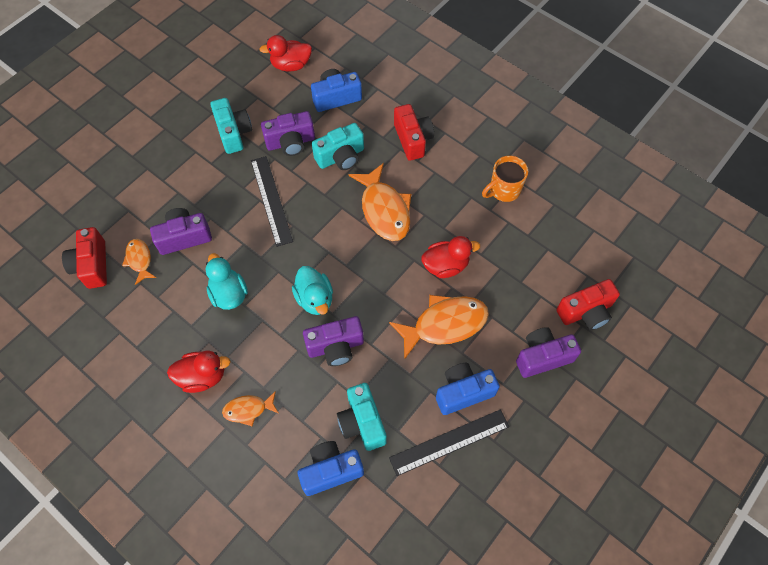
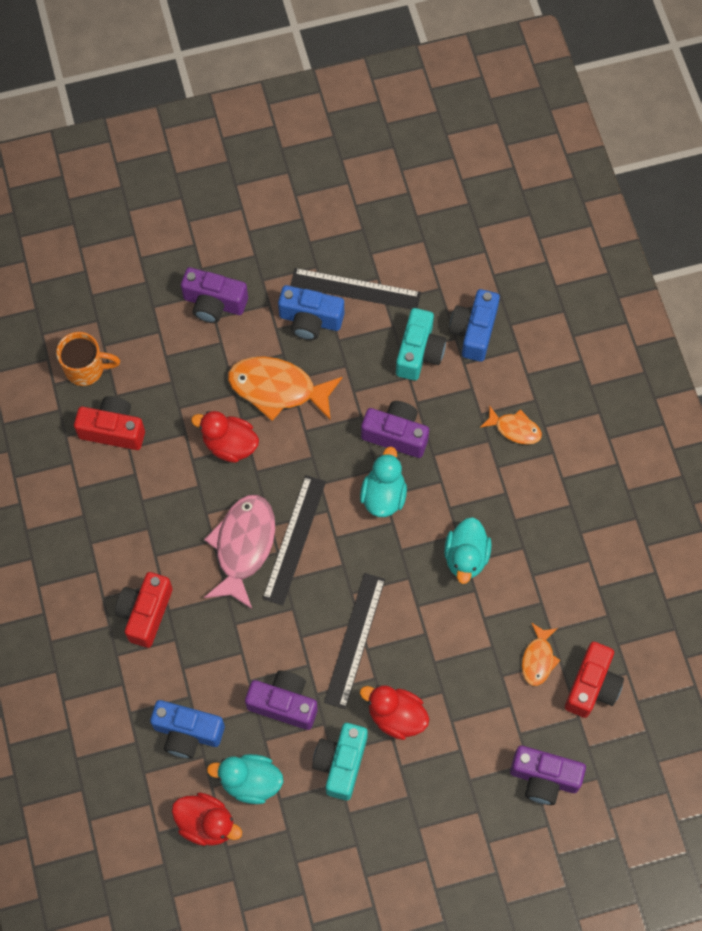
camera: 145 degrees left, 5 degrees up
(184, 237) = (476, 656): purple camera -> purple camera (544, 778)
(202, 376) = (540, 487): red duck -> red duck (396, 716)
(281, 96) = (250, 782): none -> turquoise duck
(330, 471) = (474, 331): blue camera -> blue camera turned 90 degrees clockwise
(341, 157) = (241, 644): turquoise camera -> none
(354, 234) = (294, 539): none -> black ruler
(384, 210) = (243, 546): orange fish -> pink fish
(503, 190) = (102, 485): orange mug -> orange mug (86, 369)
(585, 312) = (138, 315): red camera -> red camera (113, 430)

